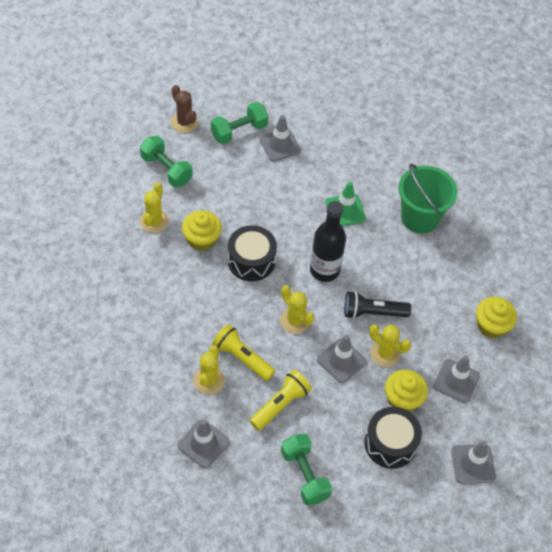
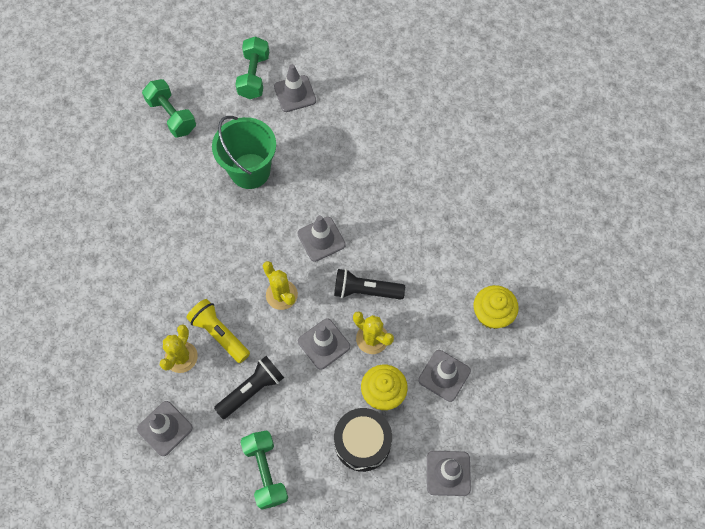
camera: 10 degrees right, 10 degrees up
(154, 221) = (150, 173): yellow cactus -> none
(184, 122) = (198, 63): brown cactus -> none
(202, 239) = (197, 197): yellow cupcake -> none
(239, 131) = (254, 76): green dumbbell -> green dumbbell turned 60 degrees counterclockwise
(251, 261) = (245, 224): black drum -> none
(280, 405) = (252, 390): yellow flashlight -> black flashlight
(324, 270) = (321, 239): black bottle -> grey traffic cone
(345, 210) = (353, 172): green traffic cone -> none
(420, 218) = (432, 184): green bucket -> green bucket (250, 171)

